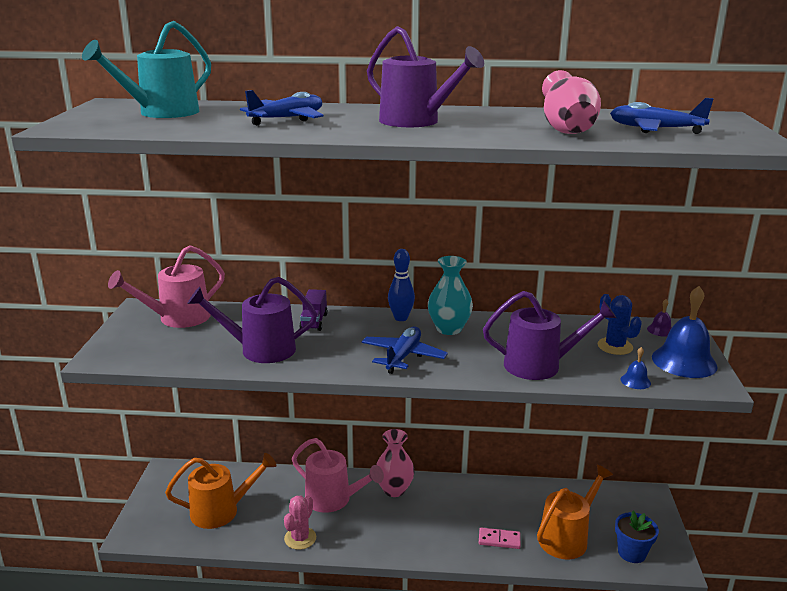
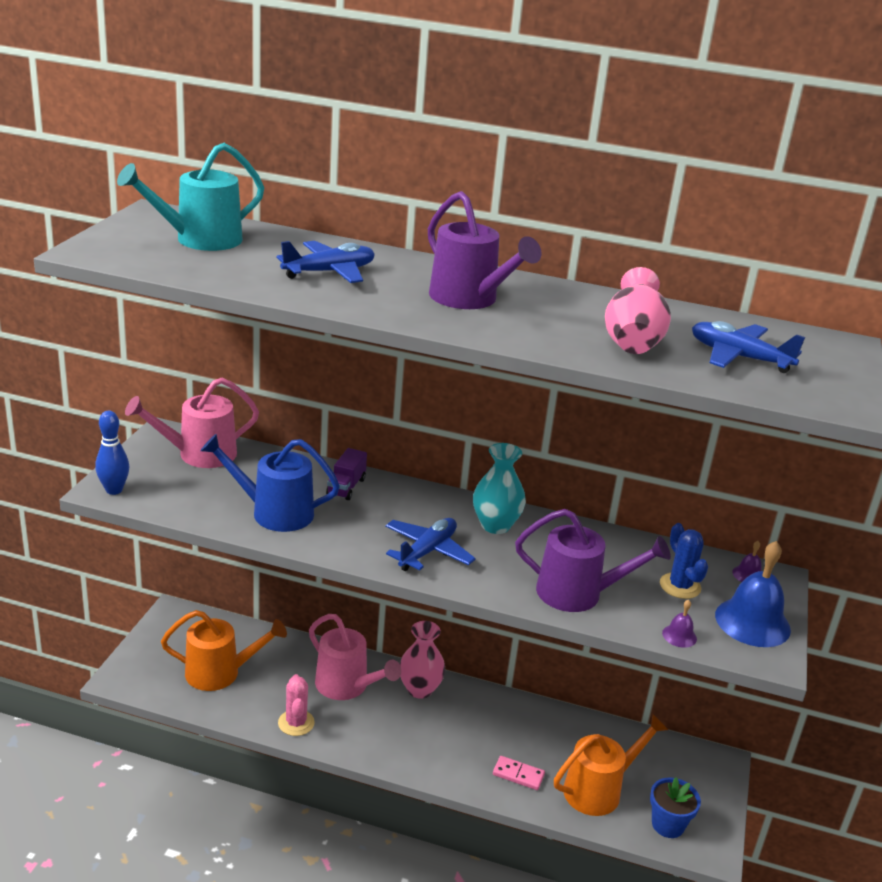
camera: 10 degrees right, 5 degrees up
(259, 350) = (273, 512): purple watering can -> blue watering can
(300, 538) = (296, 723): pink cactus -> pink cactus turned 45 degrees counterclockwise
(401, 318) = (446, 500): blue bowling pin -> blue bowling pin (114, 490)
(635, 381) = (679, 636): blue bell -> purple bell

